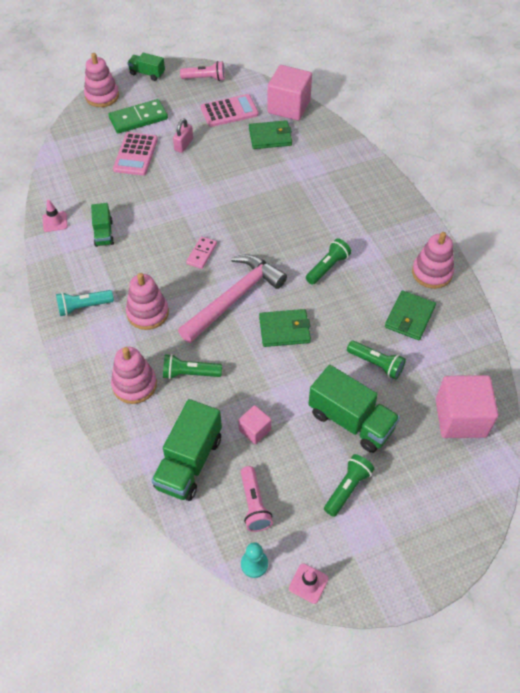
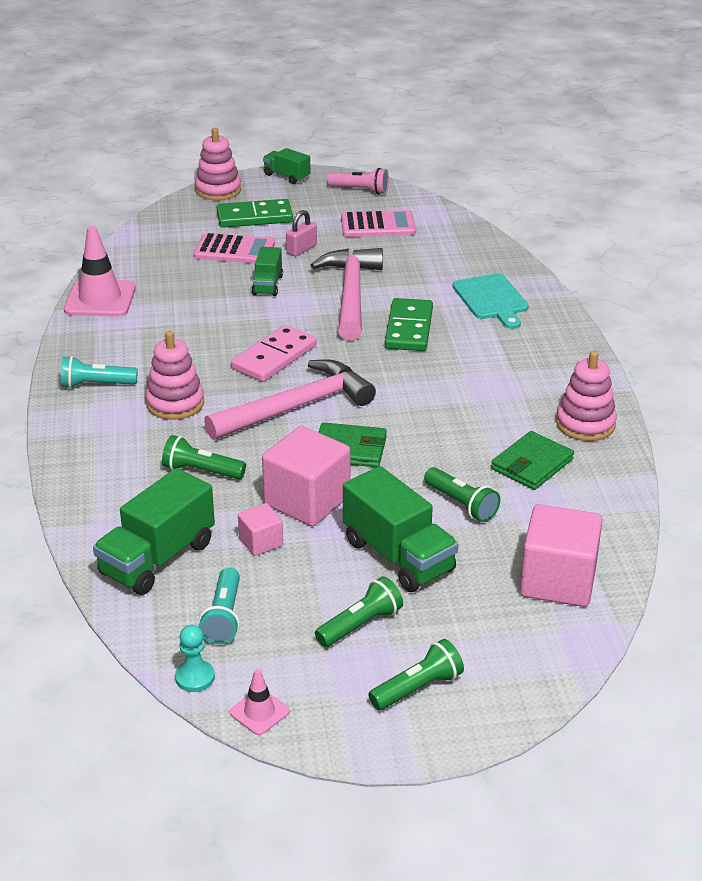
camera: 15 degrees right, 20 degrees down
(55, 222) = (100, 299): pink traffic cone -> pink traffic cone, size x1.99
(104, 233) = (156, 319): green truck -> green truck (267, 285)
(134, 385) = (124, 470): pink stacking toy -> none
(135, 154) = (234, 250): pink calculator -> pink calculator turned 105 degrees counterclockwise
(201, 254) = (274, 357): pink domino -> pink domino, size x1.69
(234, 182) = (350, 294): none -> pink hammer
(254, 505) = (224, 617): pink flashlight -> turquoise flashlight
(270, 137) = (421, 257): green wallet -> none
(285, 207) = (409, 328): none -> green domino
(289, 107) = (460, 231): pink cube -> pink cube (307, 501)
(328, 267) = (439, 396): green flashlight -> green flashlight (418, 688)
(332, 168) = (491, 299): none -> turquoise cutting board

